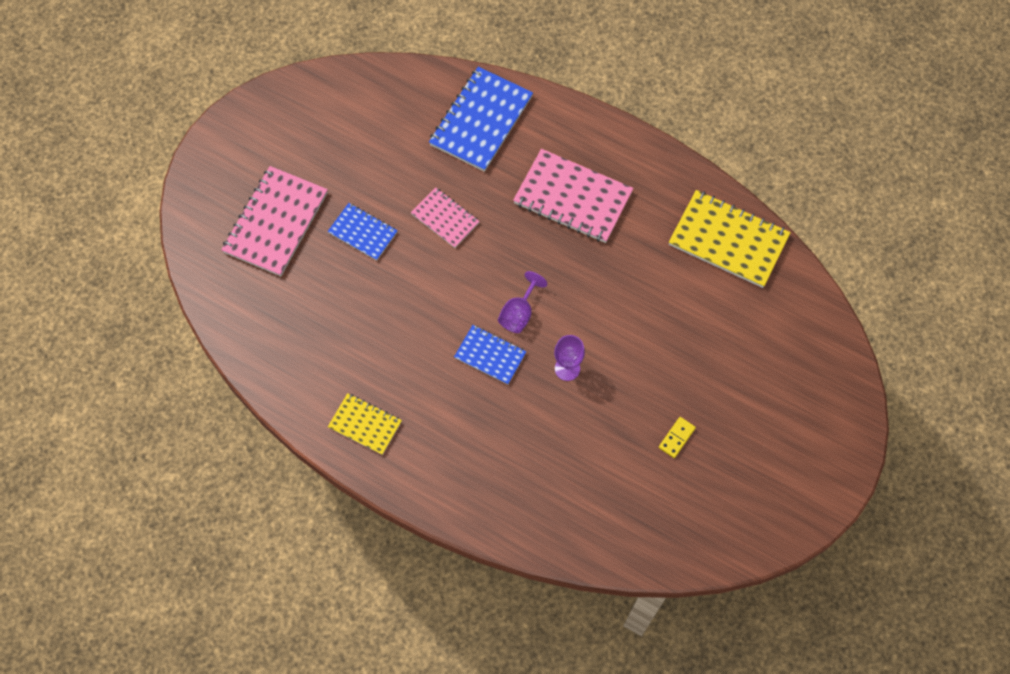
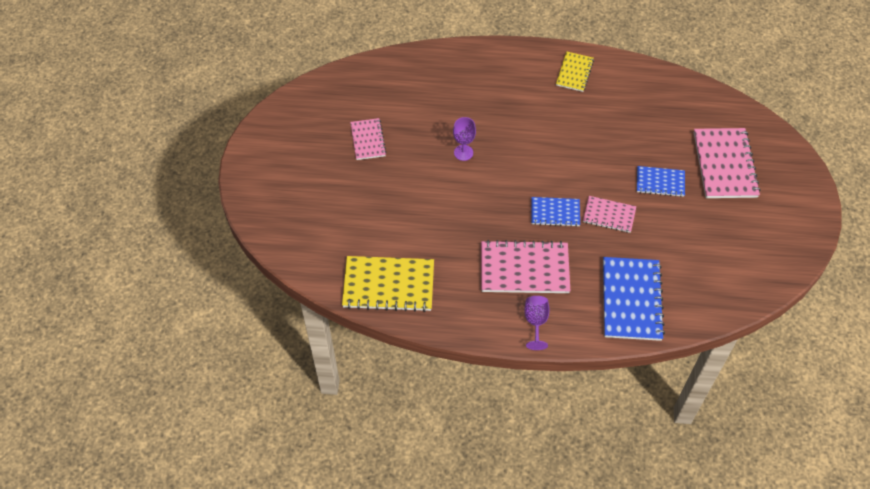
camera: 155 degrees right, 10 degrees down
(365, 424) = (574, 72): yellow notebook -> yellow notebook turned 75 degrees counterclockwise
(490, 355) = (520, 140): blue notebook -> blue notebook (555, 213)
(519, 313) = (516, 173): purple goblet -> purple goblet (535, 322)
(676, 438) = (368, 140): yellow domino -> pink notebook

